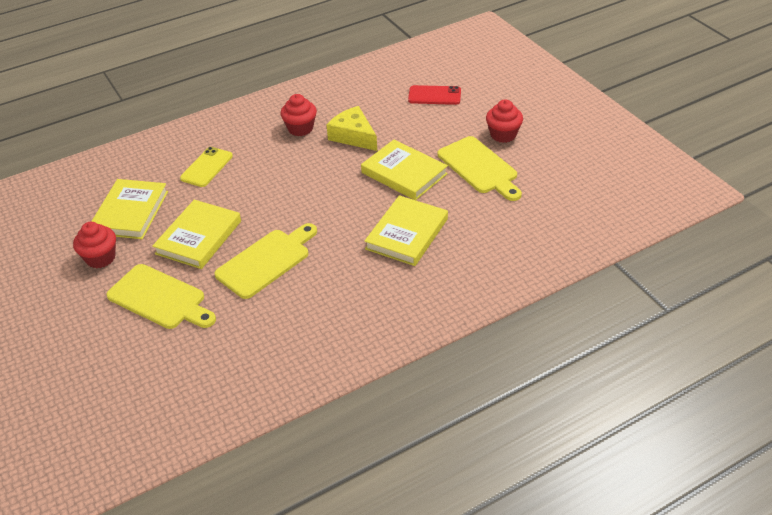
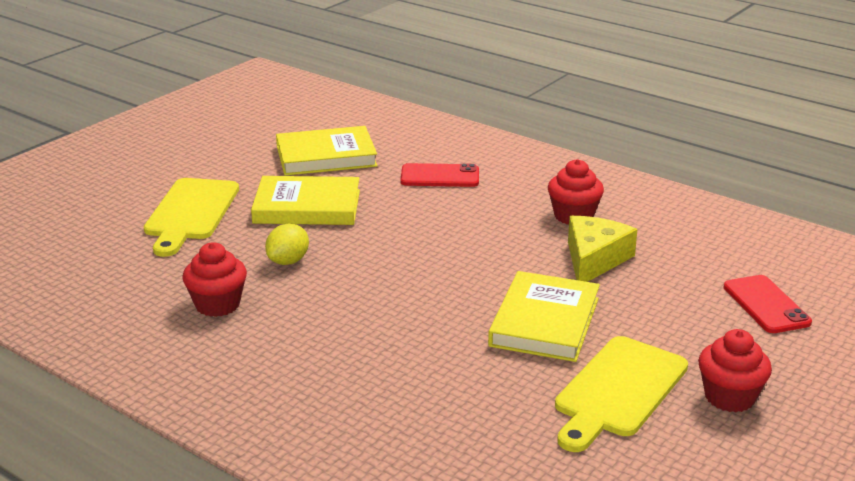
camera: 65 degrees right, 15 degrees down
(100, 258) = (241, 162): red cupcake -> red cupcake (217, 305)
(206, 167) = (440, 176): yellow phone -> red phone
(266, 261) = (288, 261): yellow cutting board -> yellow lemon
(406, 234) = (407, 356): yellow book -> none

